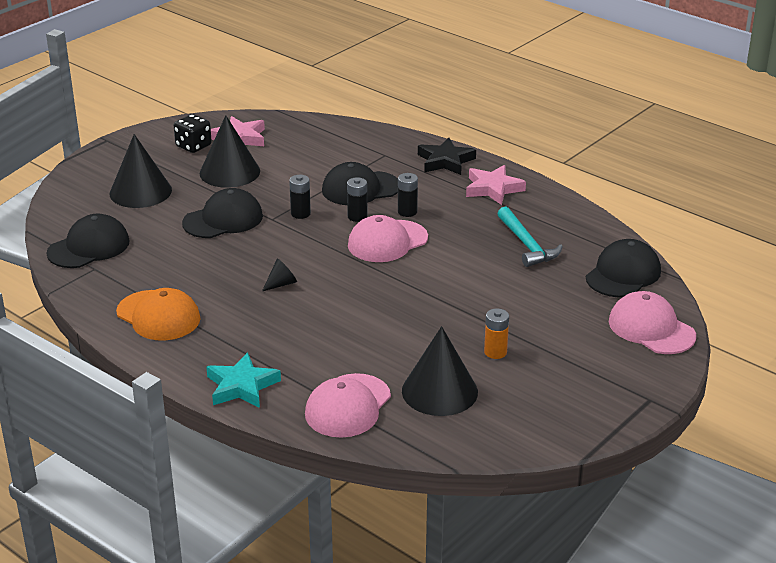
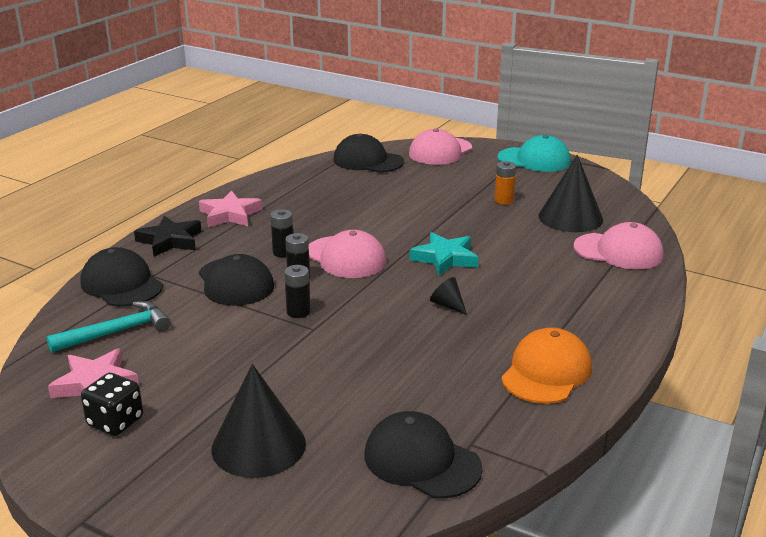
camera: 100 degrees left, 5 degrees down
(223, 219) = (323, 362): black cap -> black cap (121, 284)
(229, 172) = (197, 377): black cone -> none
(241, 386) = (629, 303): turquoise star -> turquoise star (445, 258)
(527, 245) = (332, 196): turquoise hammer -> turquoise hammer (117, 332)
(618, 399) = (534, 160): none -> turquoise cap

